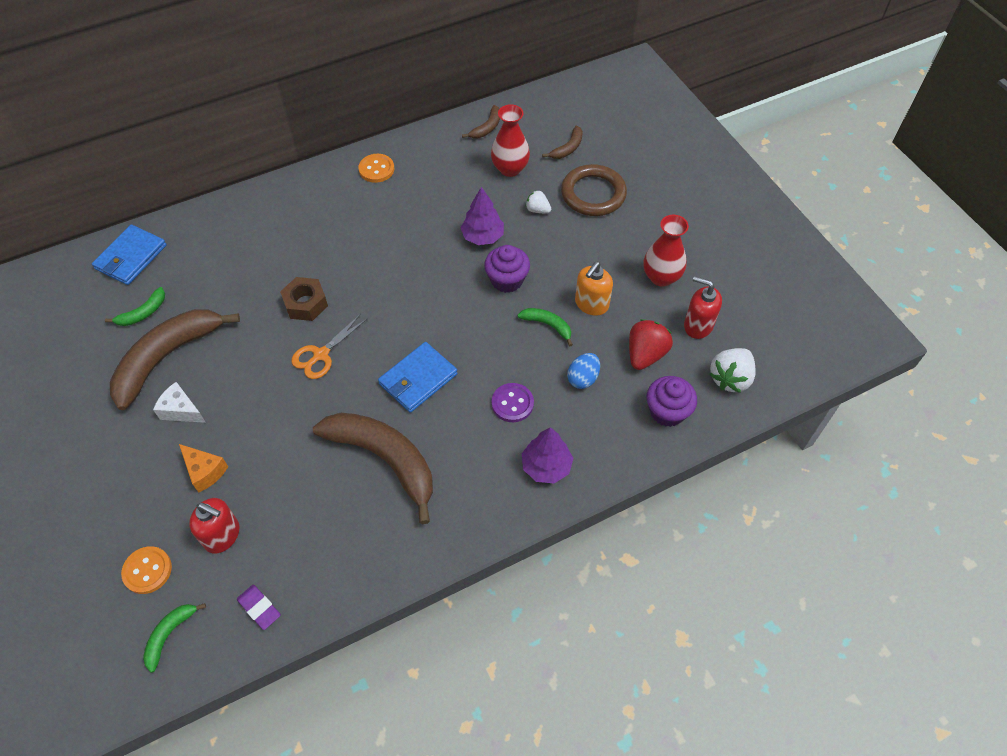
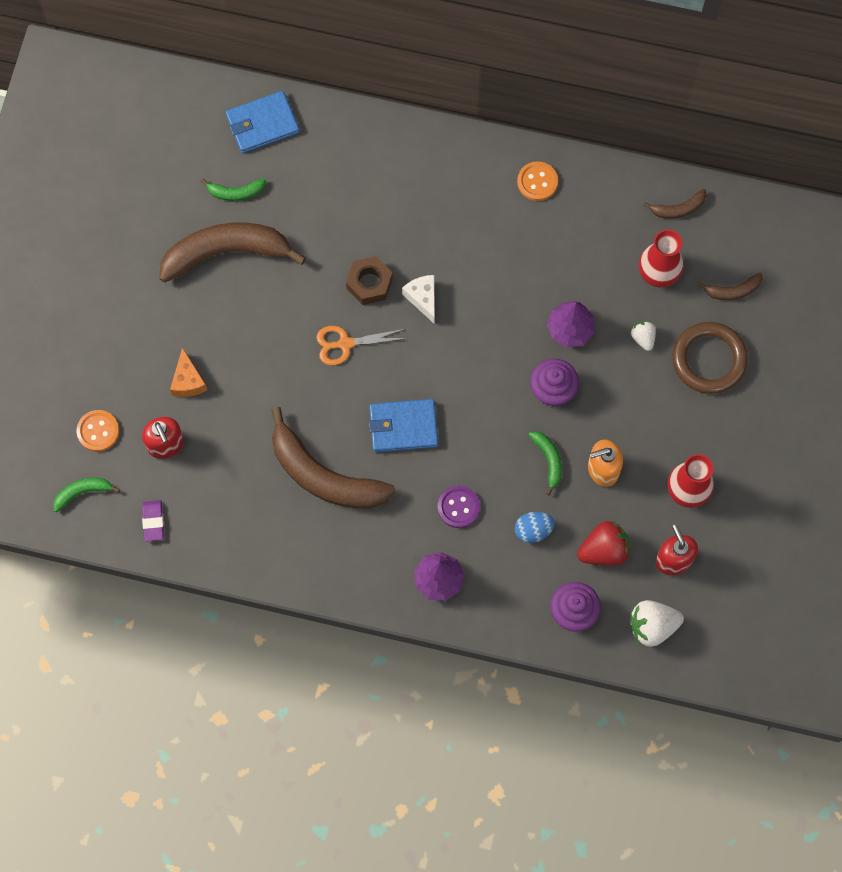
camera: 40 degrees right, 15 degrees up
(181, 410) = (205, 312): white cheese -> white cheese (423, 298)
(384, 459) = (324, 476): brown banana -> brown banana turned 135 degrees clockwise

